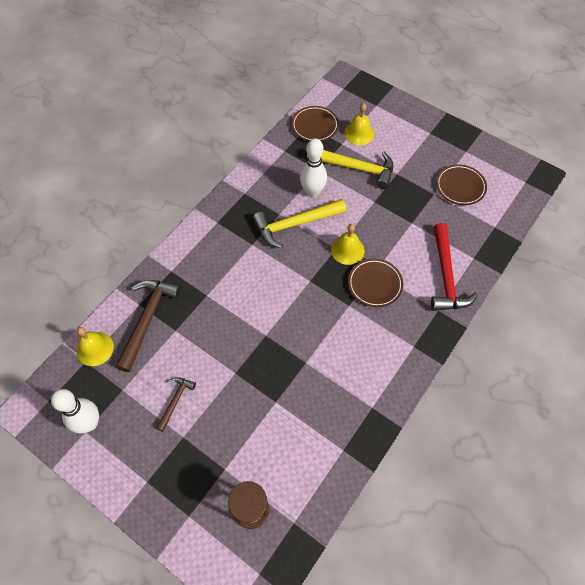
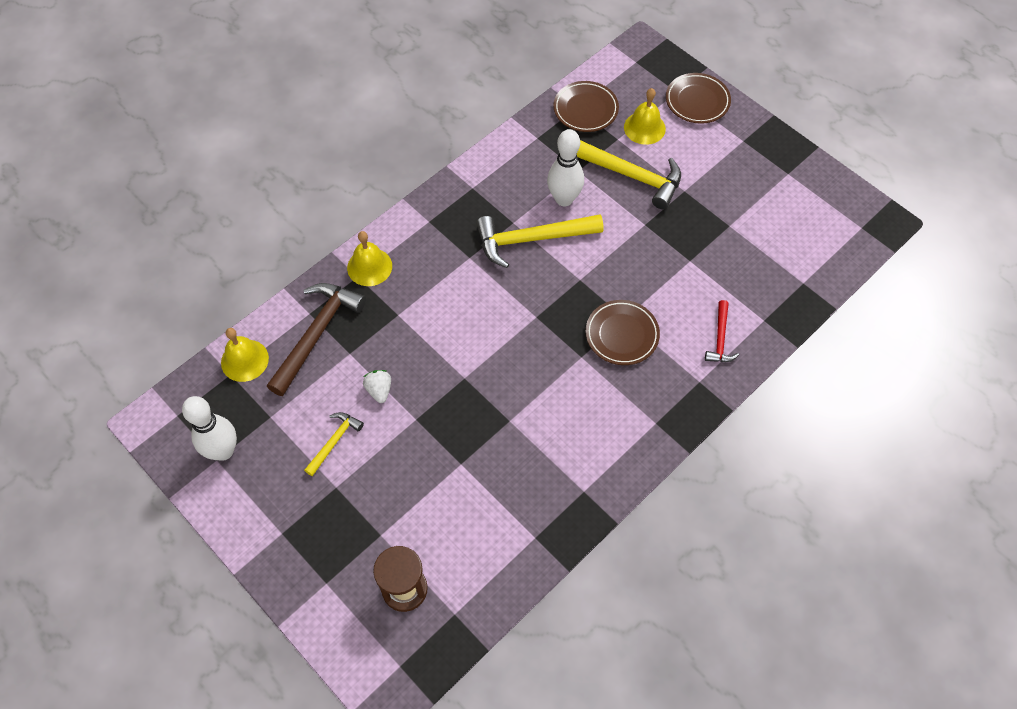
camera: 10 degrees right, 0 degrees up
(175, 401) = (334, 441): brown hammer -> yellow hammer
(203, 355) = (379, 390): none -> white strawberry
(347, 250) = (594, 284): yellow bell -> yellow bell (369, 267)
(445, 276) = (720, 338): red hammer -> red hammer, size x0.53
(460, 187) = (768, 221): brown plate -> brown plate (697, 101)

